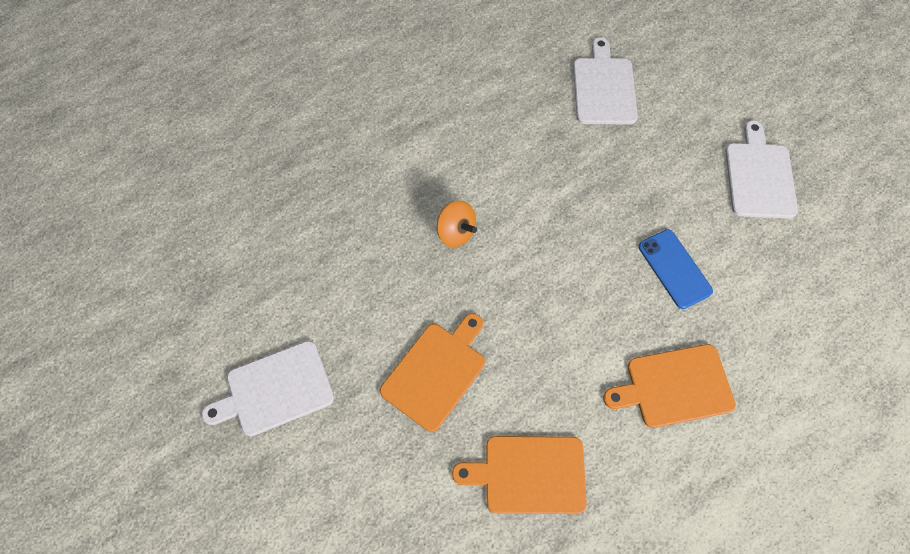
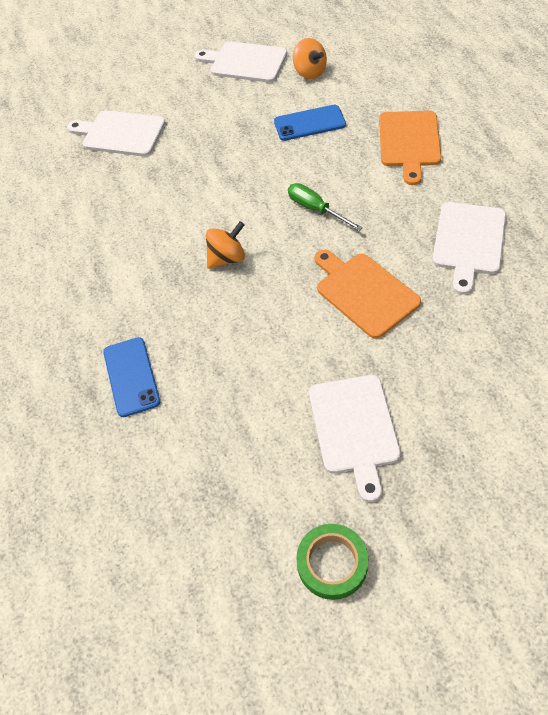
camera: 70 degrees left, 10 degrees down
(145, 394) = (332, 563): none -> green tape
(307, 189) = (131, 376): none -> blue phone
(529, 474) = (468, 242): orange cutting board -> white cutting board
(541, 302) = (316, 209): none -> green screwdriver
(765, 251) = (309, 72): none -> orange spinning top

